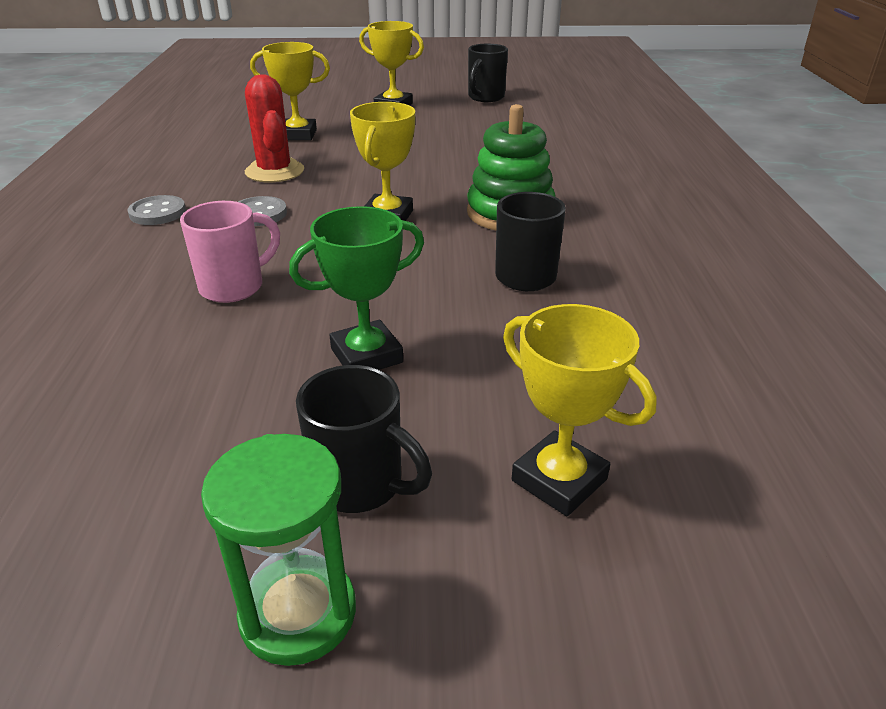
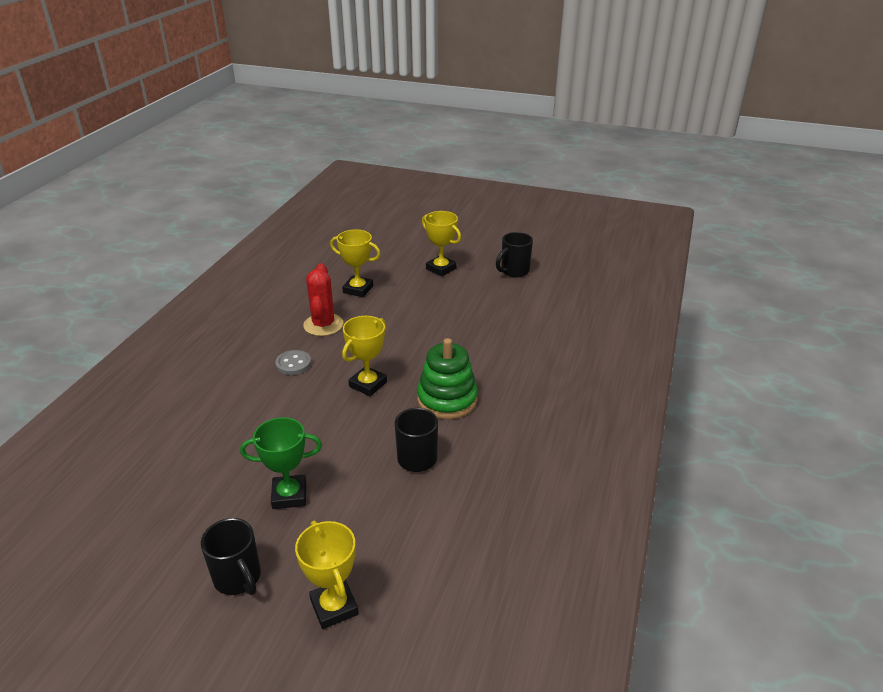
camera: 20 degrees right, 0 degrees up
(157, 213) = (237, 349): grey button -> none
(234, 287) = (248, 423): pink mug -> none
(298, 613) = (174, 637): green hourglass -> none

